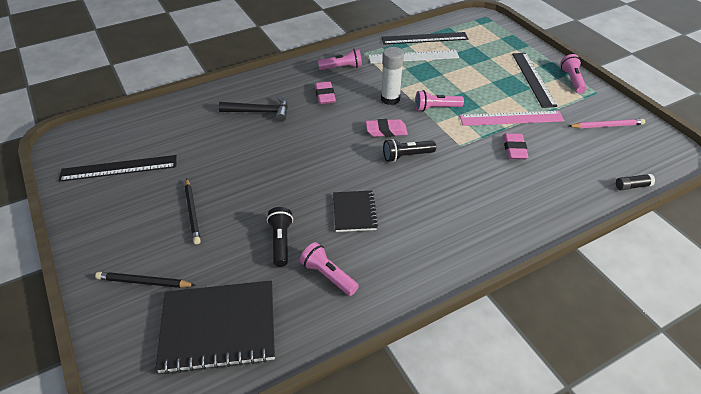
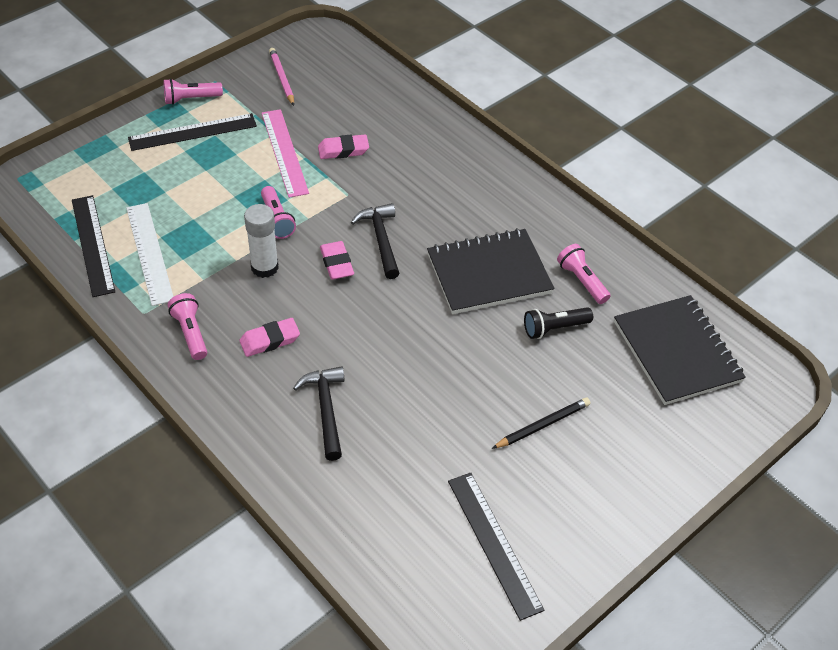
camera: 105 degrees left, 5 degrees up
(144, 282) = (656, 435): black pencil -> none
(328, 275) = (582, 281): pink flashlight -> pink flashlight turned 120 degrees clockwise
(354, 212) = (489, 273): black notebook -> black notebook, size x1.82
(406, 156) = (381, 239): black flashlight -> black hammer
(632, 186) = (380, 70): black glue stick -> none

